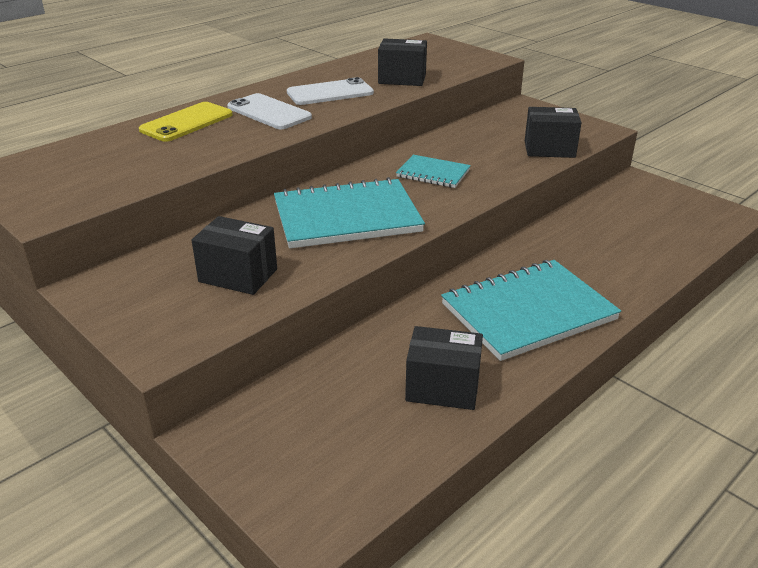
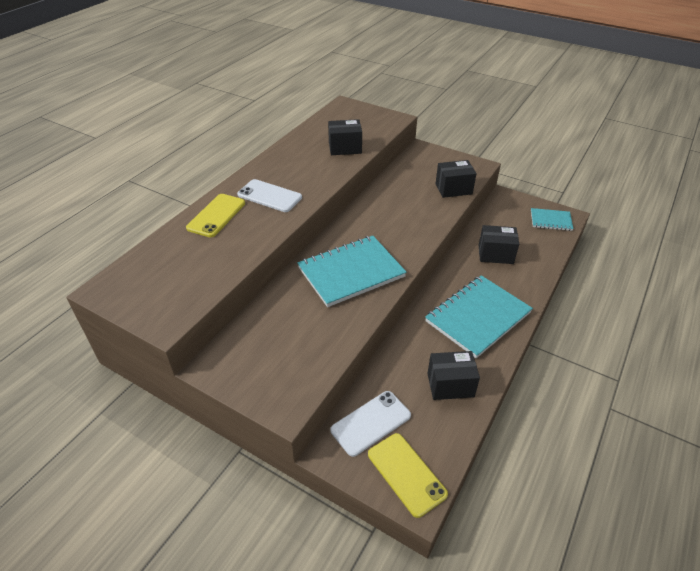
camera: 15 degrees left, 10 degrees up
(238, 275) = (305, 336): black box -> black box (495, 254)
(313, 488) = (406, 474): none -> yellow phone
(330, 93) = (302, 169): white phone -> white phone (371, 423)
(433, 173) = (389, 223): turquoise notebook -> turquoise notebook (551, 220)

